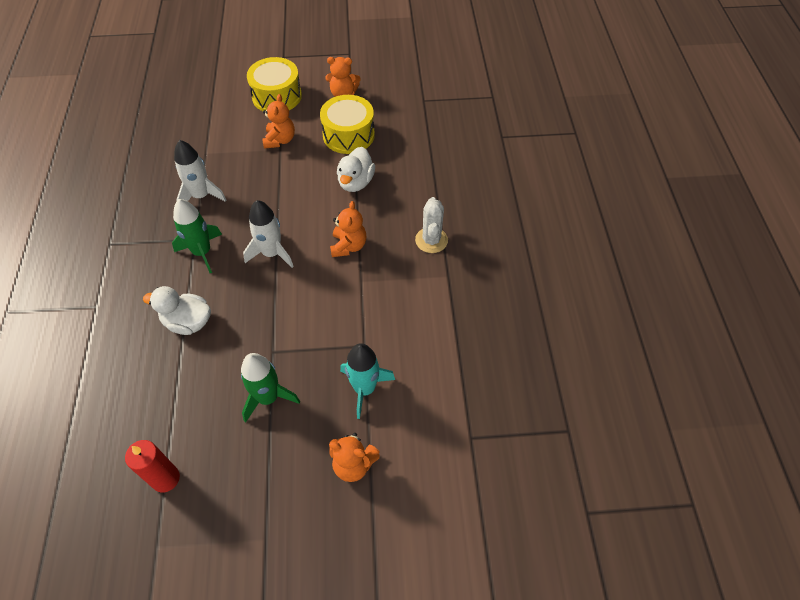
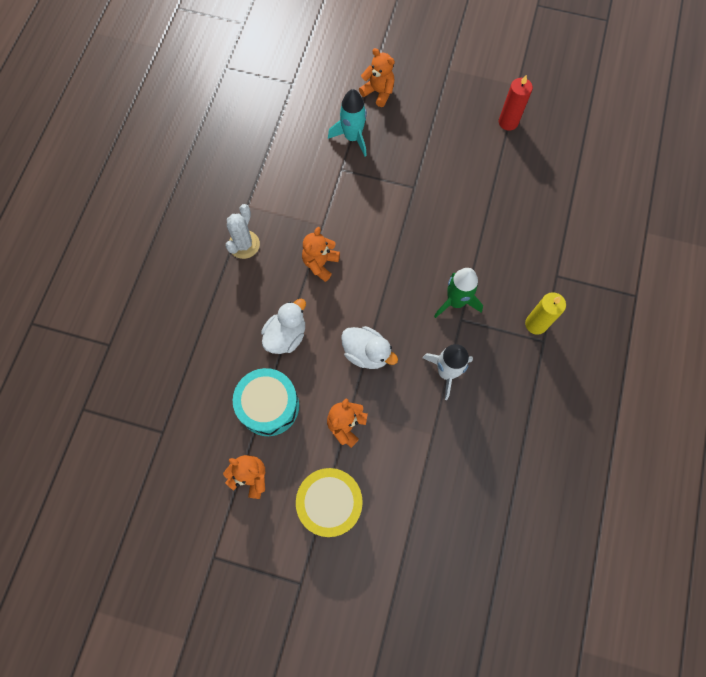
camera: 160 degrees left, 15 degrees up
(117, 256) = (536, 324): none -> yellow candle
(188, 322) = (478, 234): white duck -> white duck (366, 353)
(268, 397) = (426, 153): green rocket -> none
(272, 253) = (392, 279): white rocket -> none
(348, 135) = (269, 406): yellow drum -> turquoise drum

